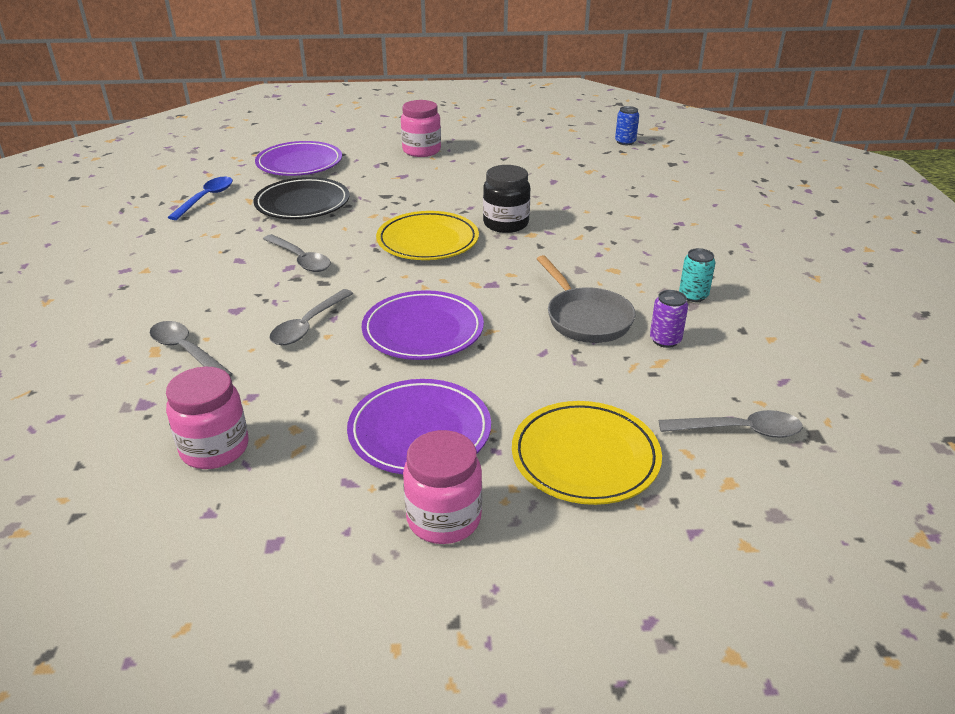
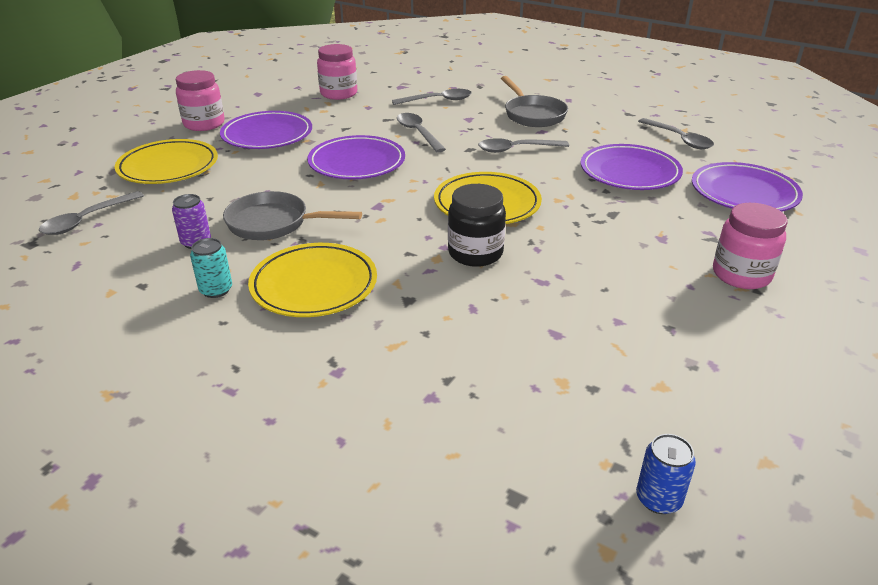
camera: 125 degrees right, 0 degrees up
(192, 277) = (533, 114): none -> grey pan
(206, 198) = (679, 139): blue spoon -> grey spoon
(302, 203) = (629, 172): black plate -> purple plate
(627, 263) = (314, 285): none -> yellow plate

